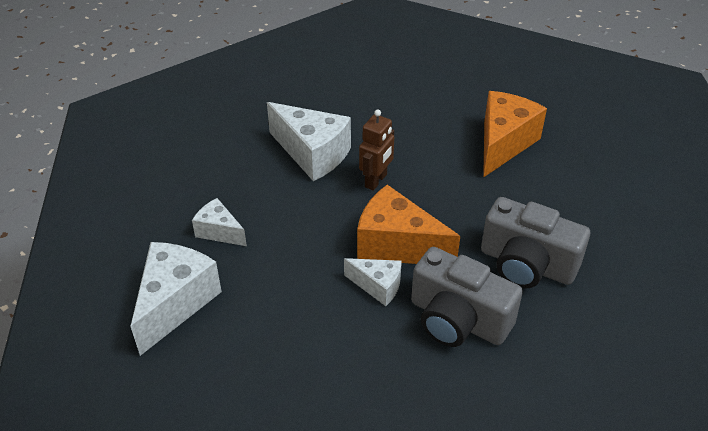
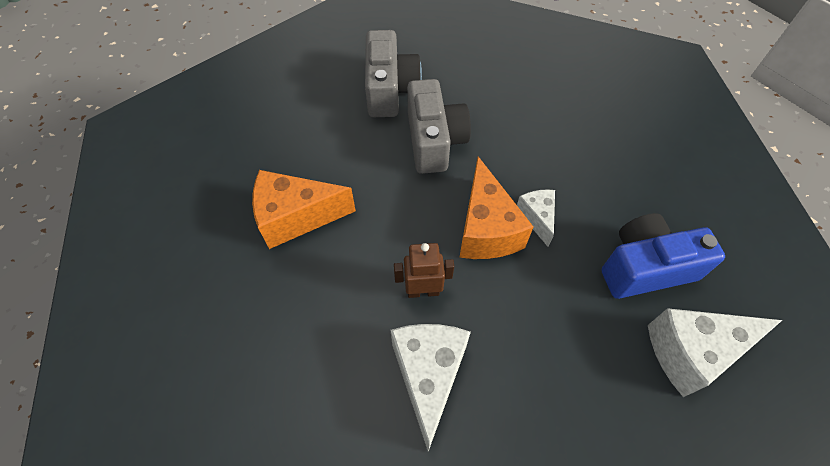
camera: 125 degrees left, 15 degrees up
(219, 232) = (596, 383): white cheese -> none
(262, 329) = (645, 268): none -> blue camera
(458, 319) = (520, 156): grey camera -> grey camera (390, 90)

